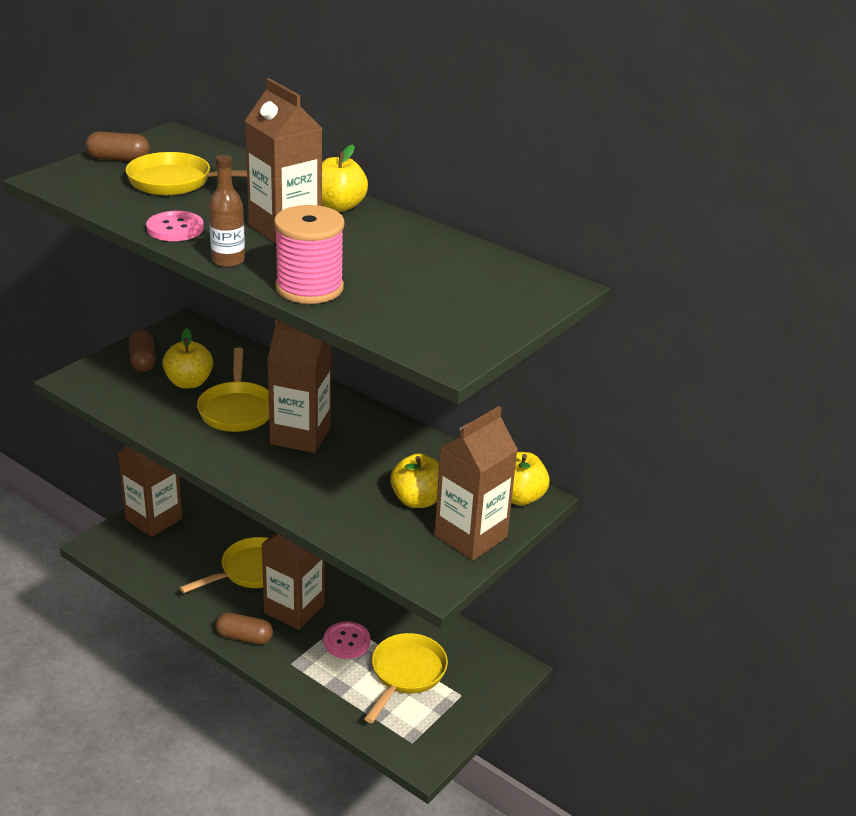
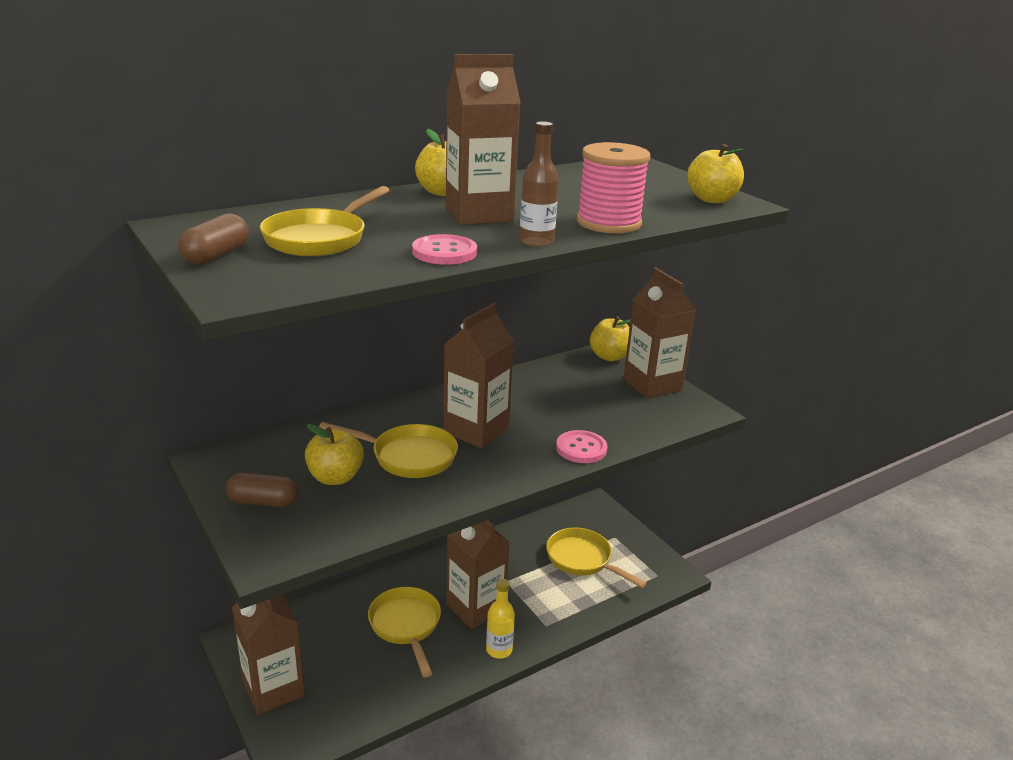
camera: 70 degrees left, 5 degrees down
(244, 637) = (499, 650): brown capsule -> yellow bottle
(347, 641) = (532, 584): pink button -> pink button (581, 448)
(417, 500) = (598, 396): yellow apple -> yellow apple (712, 199)

